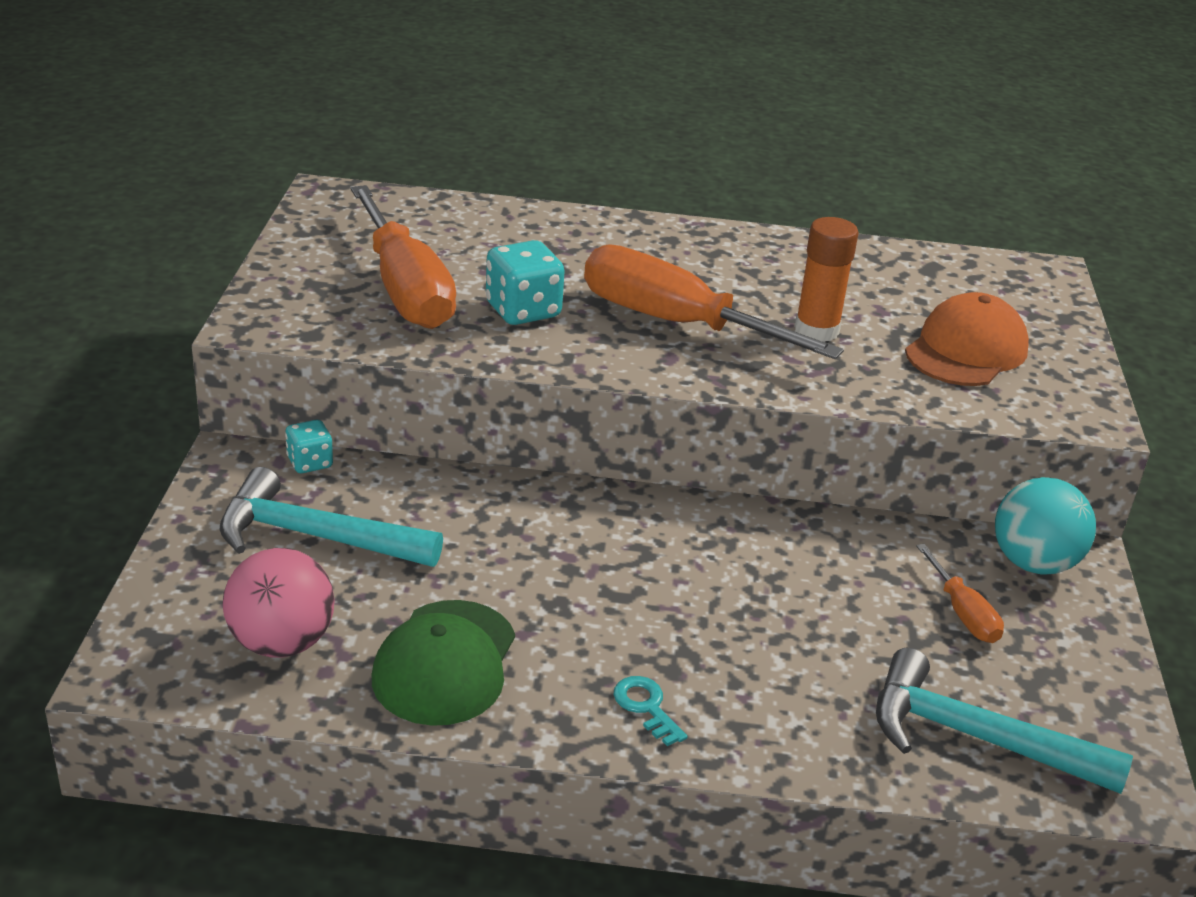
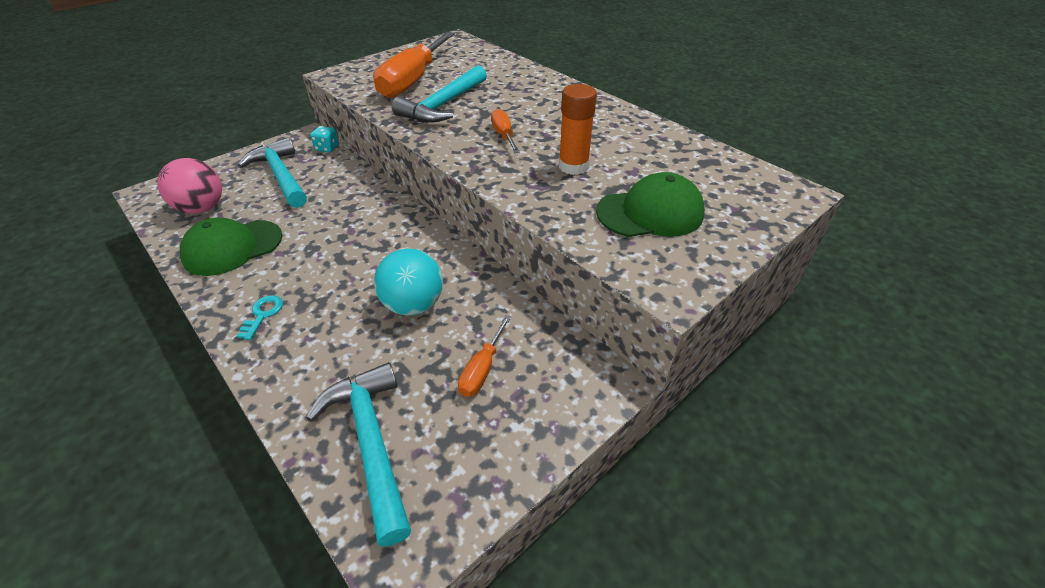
camera: 45 degrees right, 10 degrees up
(523, 311) = (443, 105): turquoise dice -> turquoise hammer
(676, 323) = (504, 135): orange screwdriver -> orange screwdriver, size x0.46
(966, 350) = (650, 213): orange cap -> green cap
(1033, 563) = (573, 368): turquoise ball -> turquoise ball (414, 305)

